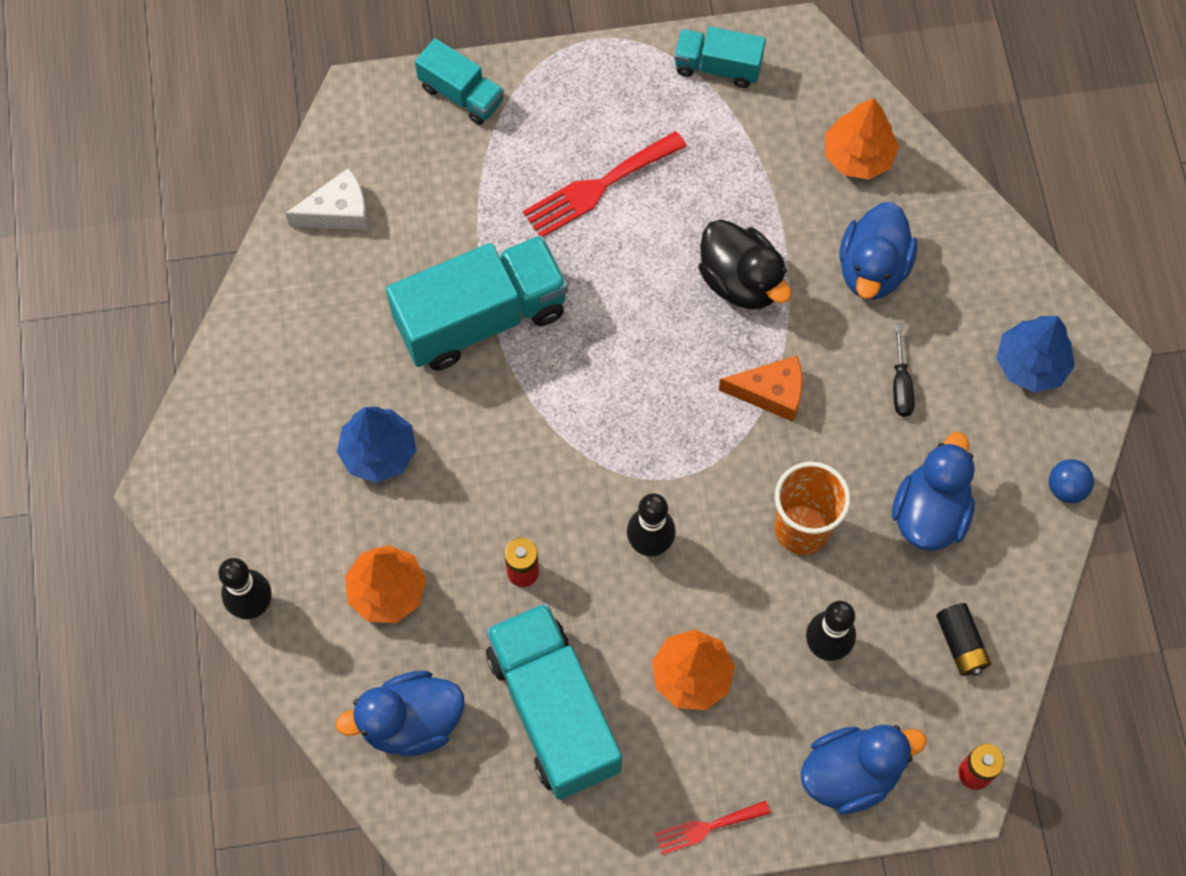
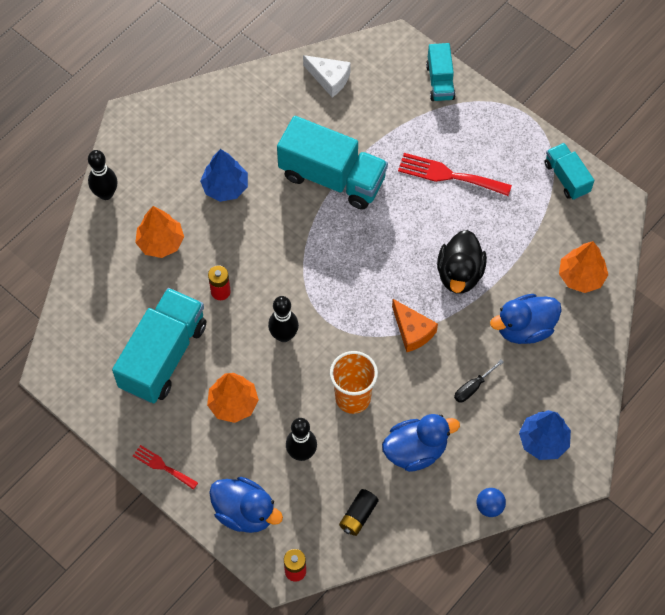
camera: 50 degrees right, 5 degrees down
(411, 722) = (106, 300): blue duck -> none

